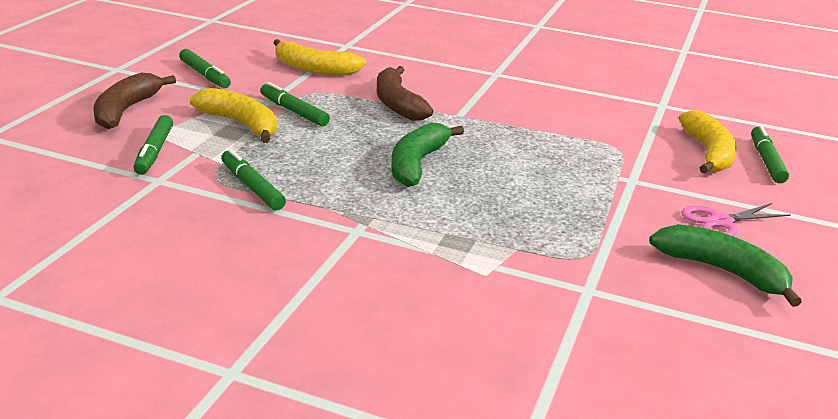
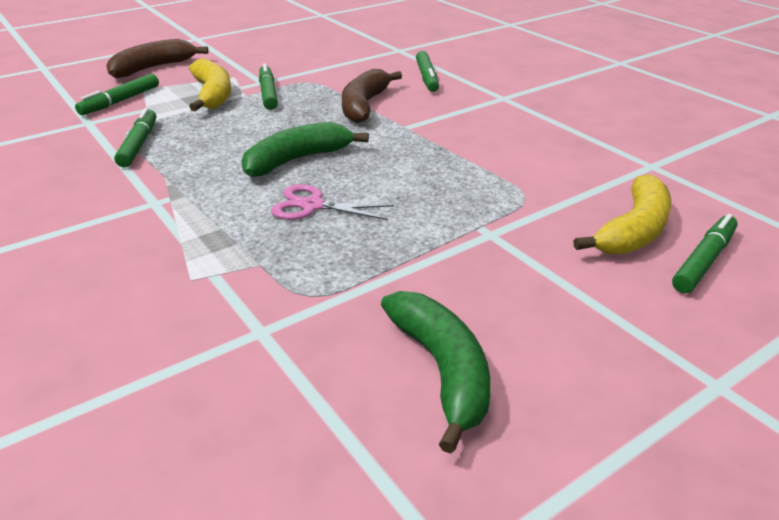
camera: 35 degrees right, 5 degrees up
(205, 75) = (248, 53): green marker -> green marker (426, 77)
(314, 69) = (340, 63): yellow banana -> none
(721, 222) = (529, 312): pink scissors -> pink scissors (312, 206)

